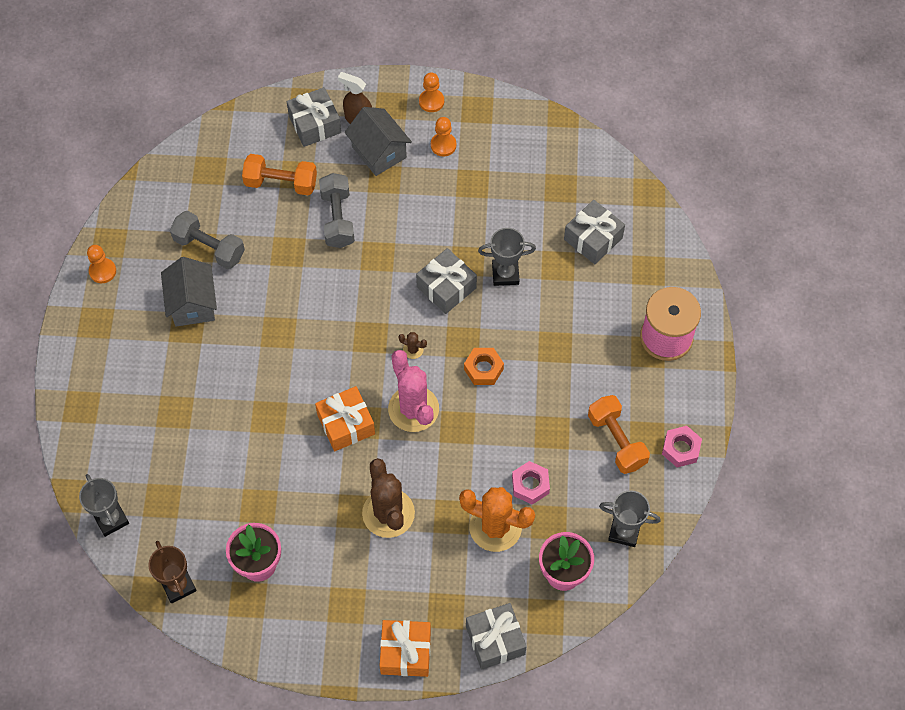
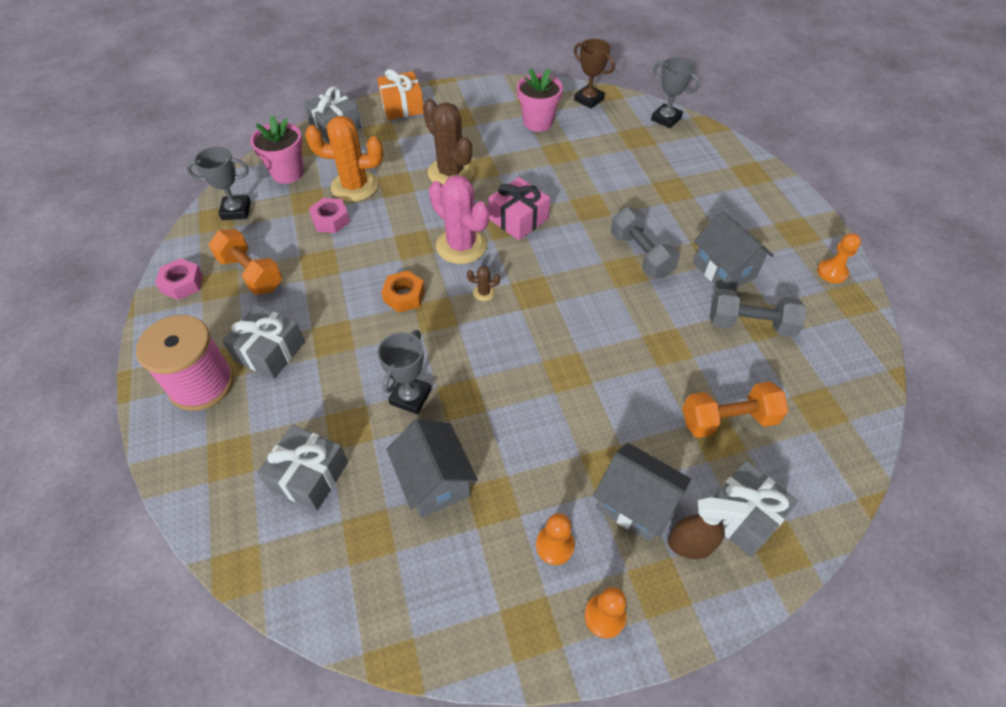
camera: 160 degrees right, 10 degrees down
(337, 218) = (635, 399): grey dumbbell -> grey dumbbell (640, 255)
(346, 424) = (518, 219): orange gift -> pink gift
(446, 287) = (474, 361): grey gift -> grey gift (270, 351)
(505, 274) = (410, 397): grey trophy -> grey trophy turned 45 degrees counterclockwise
(507, 207) = (434, 481): none -> grey house

